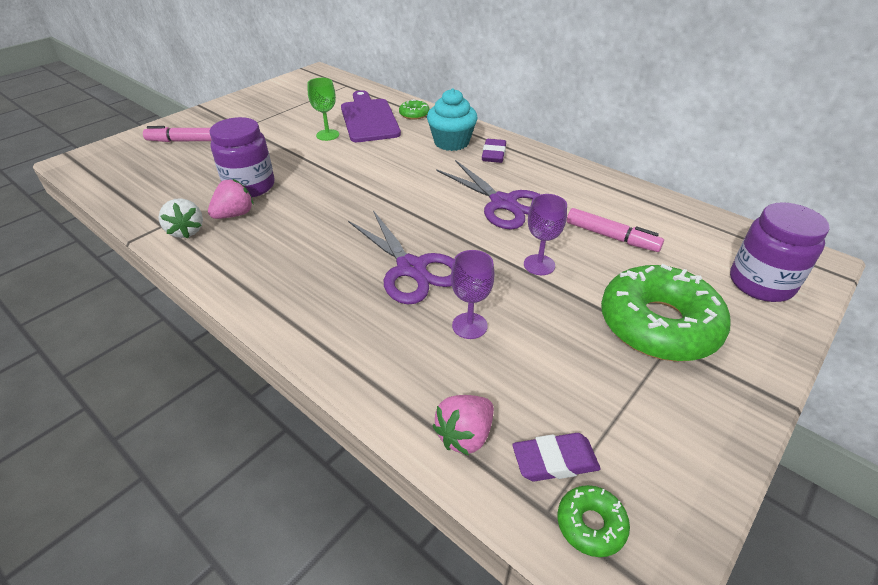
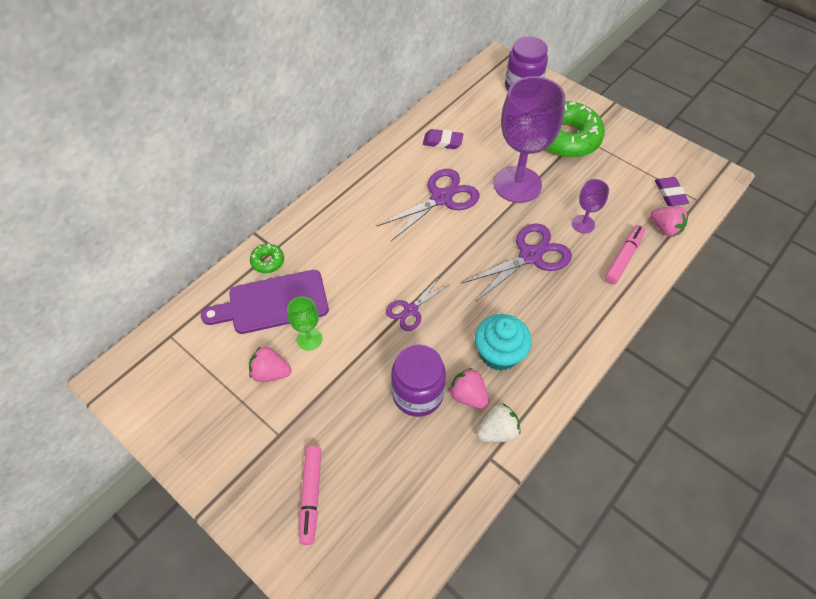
camera: 90 degrees left, 15 degrees up
(300, 121) = (271, 372): none -> pink strawberry
(346, 183) = (410, 310): none -> purple scissors
(451, 142) = (335, 230): turquoise cupcake -> turquoise cupcake (499, 353)
(493, 154) = (361, 199): purple eraser -> purple eraser (442, 142)
(539, 265) = (517, 184): purple goblet -> purple goblet, size x2.20
(591, 524) = (699, 185): green donut -> none
(611, 237) = (481, 143): pink marker -> pink marker (623, 258)

